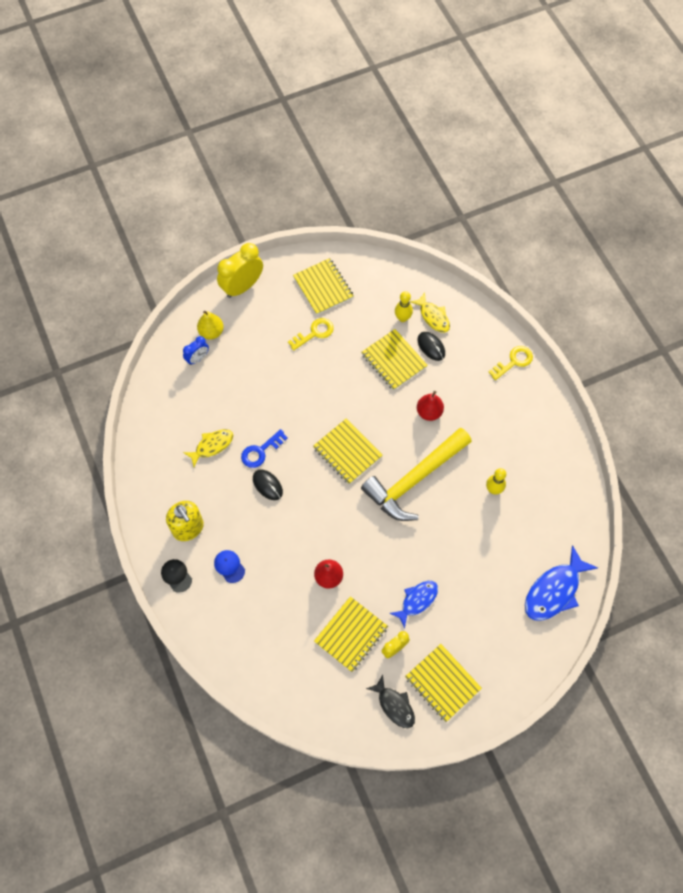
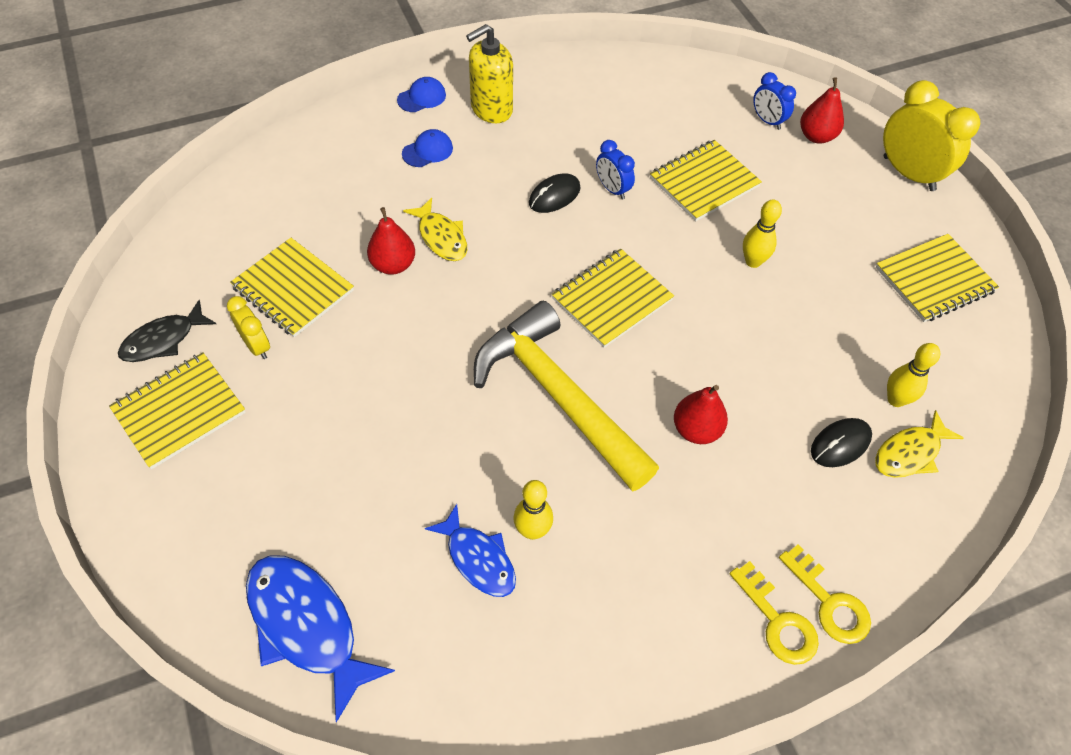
camera: 90 degrees right, 10 degrees down
(176, 575) = (422, 97): black cap -> blue cap
(211, 332) = (816, 136): yellow pear -> red pear
(212, 446) = (620, 135): yellow fish -> yellow fish (441, 237)
(261, 451) = (612, 189): blue key -> blue clock
(314, 333) = (837, 264): yellow key -> yellow key (777, 621)
(315, 376) = (753, 261): none -> yellow bowling pin
(393, 360) = (800, 379): yellow notebook -> yellow notebook (704, 182)
(417, 600) = (331, 384): blue fish -> blue fish (478, 558)

